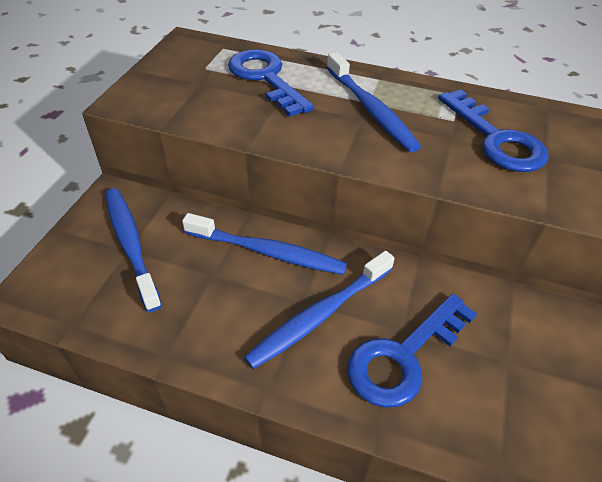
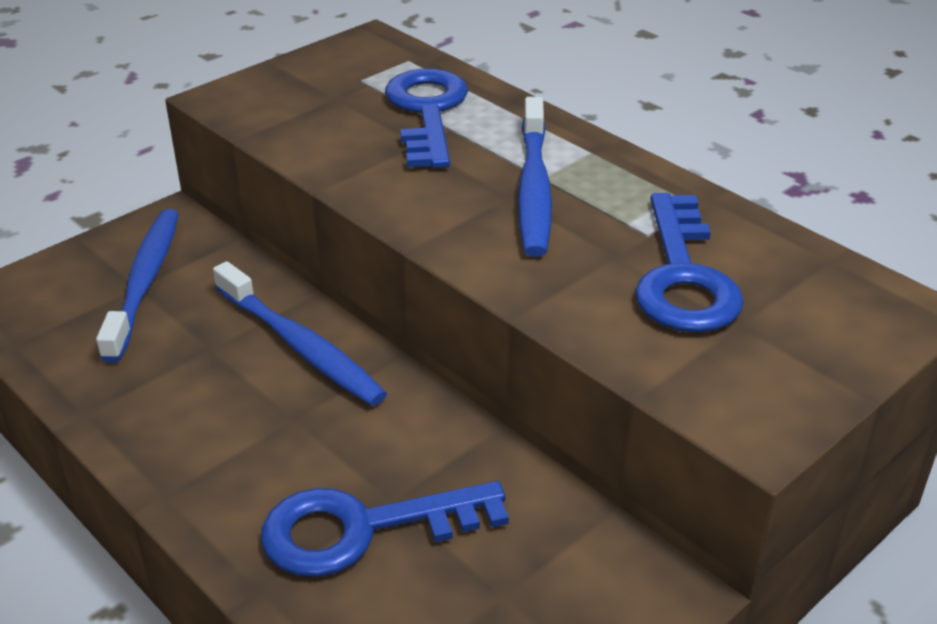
camera: 30 degrees right, 10 degrees down
(319, 315) = (299, 441): blue toothbrush -> none

